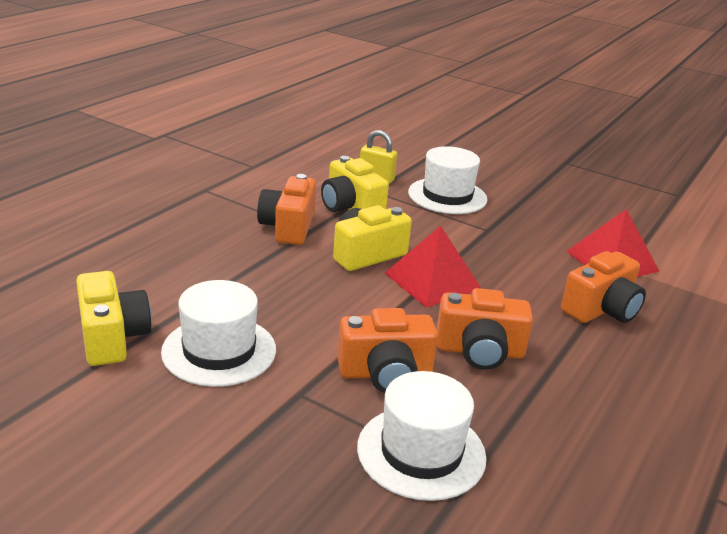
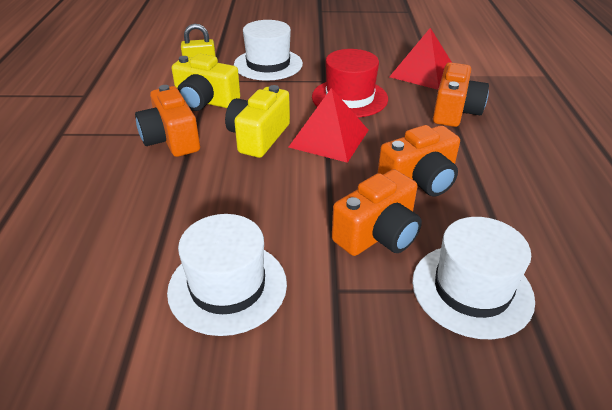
camera: 30 degrees left, 10 degrees up
(112, 337) = (111, 329): yellow camera -> none
(497, 255) = (349, 98): none -> red hat

